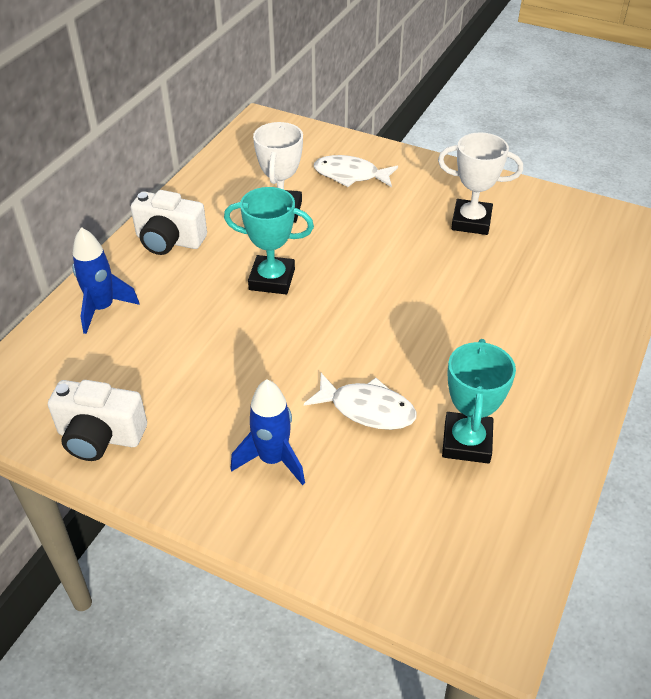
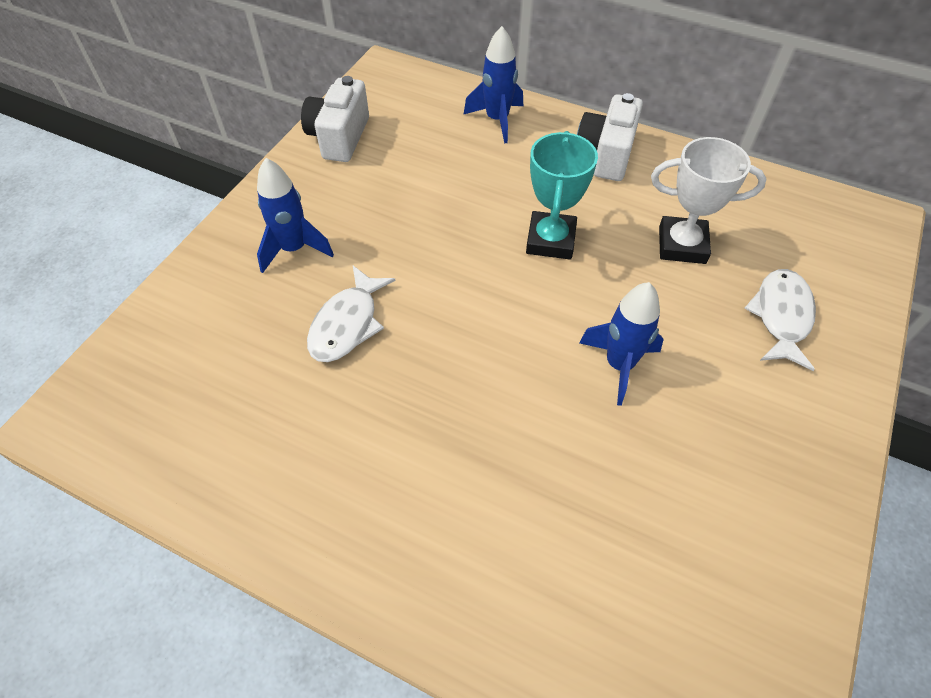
camera: 90 degrees right, 10 degrees up
(397, 251) = (619, 365): none -> blue rocket
(467, 442) = (287, 416): turquoise trophy -> none
(471, 221) = (706, 465): white trophy -> none

